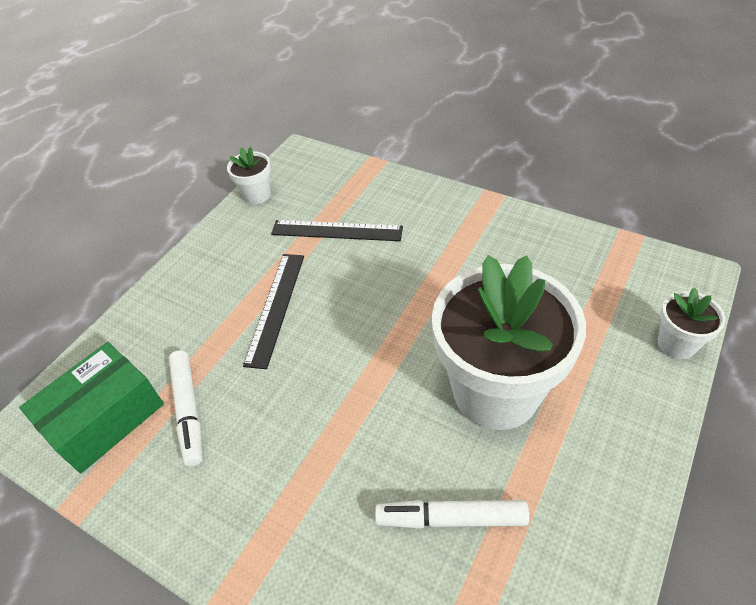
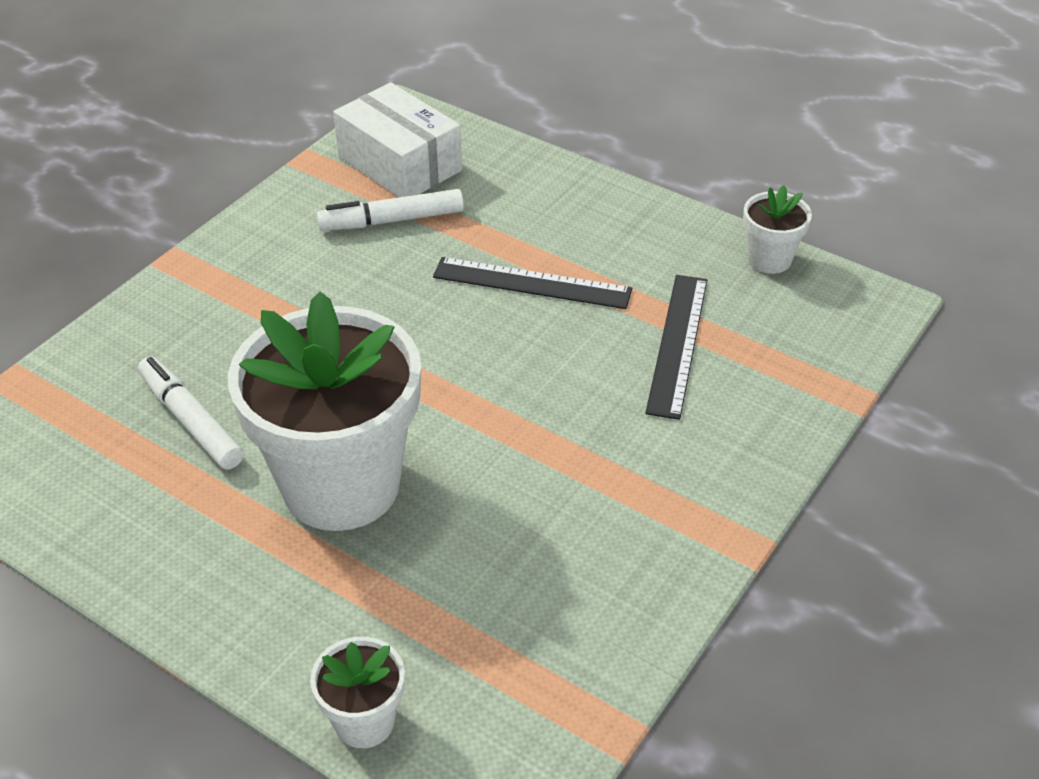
camera: 90 degrees right, 5 degrees down
(105, 418) = (399, 164): green box -> white box
(451, 518) = (191, 421): white marker -> white marker turned 45 degrees counterclockwise

